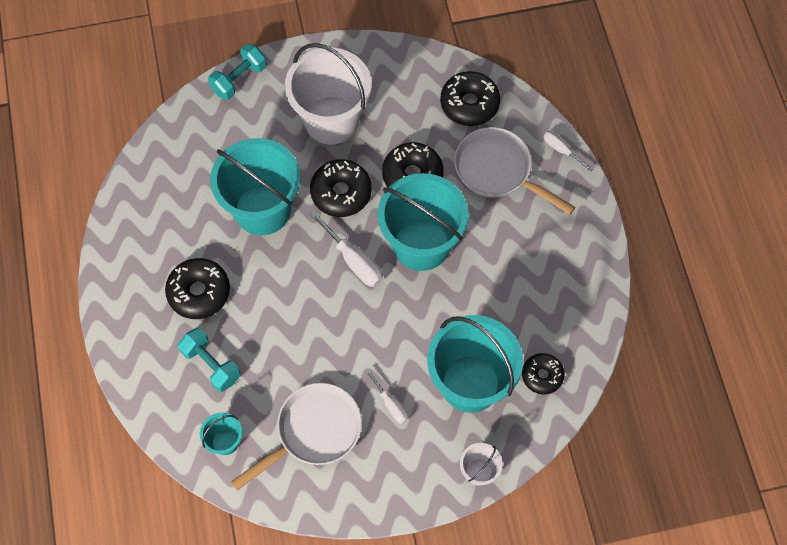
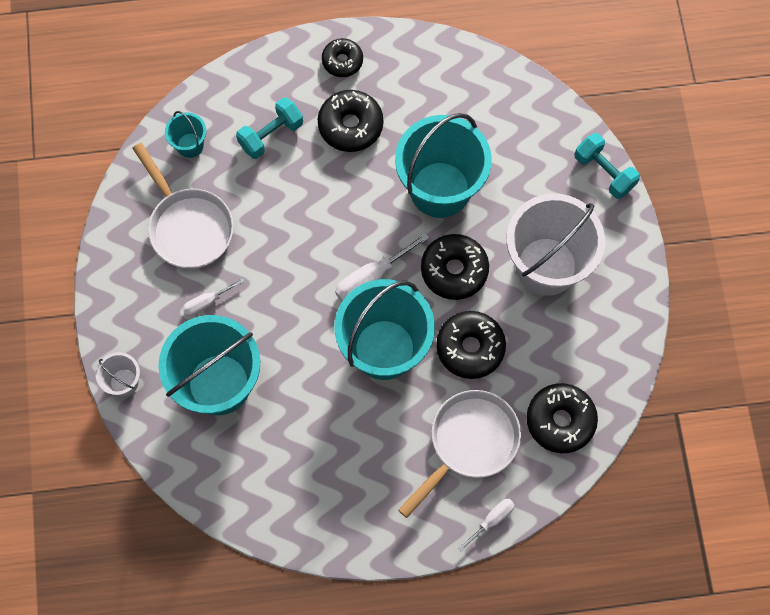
camera: 95 degrees right, 5 degrees up
(542, 375) = (218, 460): black donut -> black donut (342, 61)

